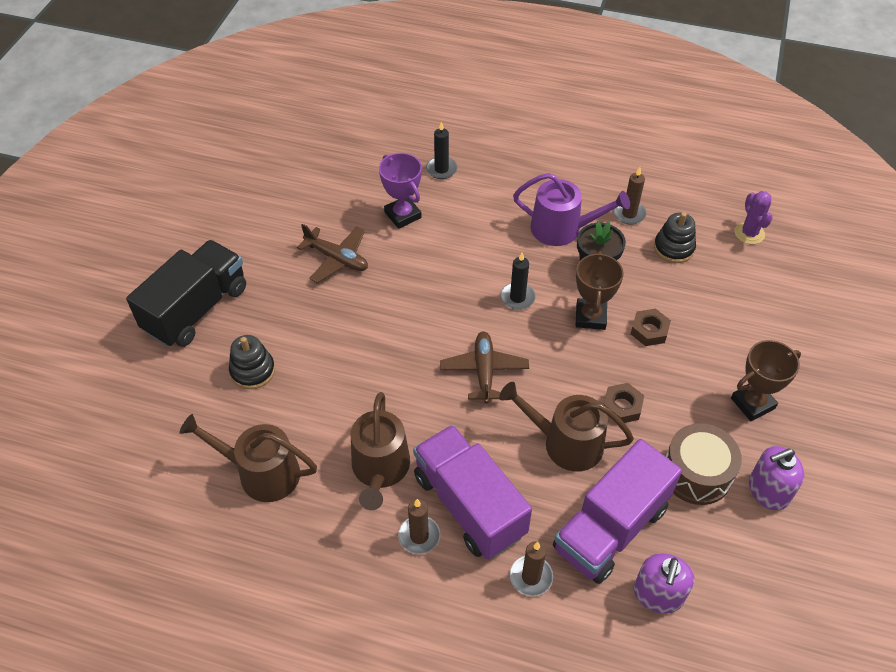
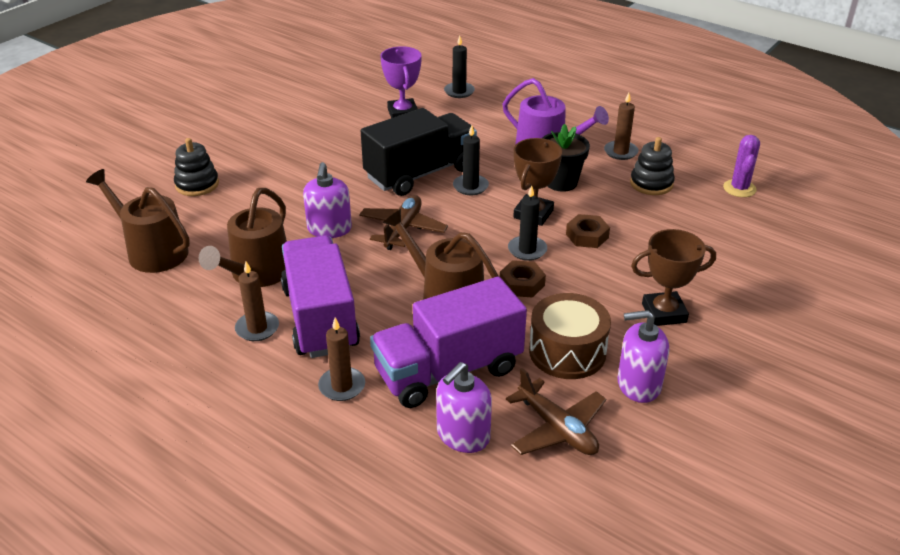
camera: 20 degrees right, 15 degrees down
(196, 309) = (182, 137): black truck -> black truck (420, 173)
(337, 259) = (324, 130): brown plane -> brown plane (557, 429)
(416, 391) = (329, 229): none -> purple soap dispenser
(607, 364) = (527, 250): none -> black candle

